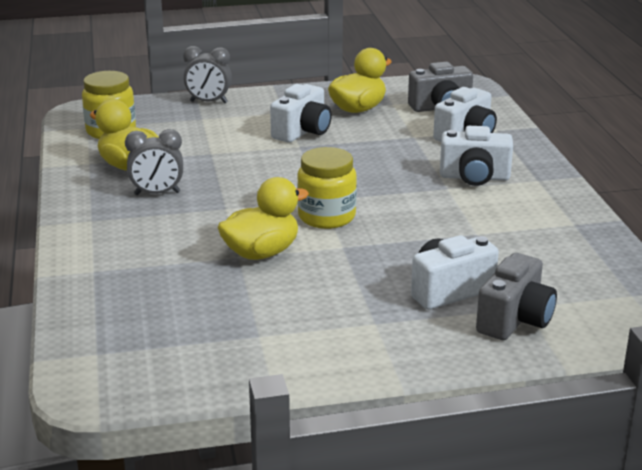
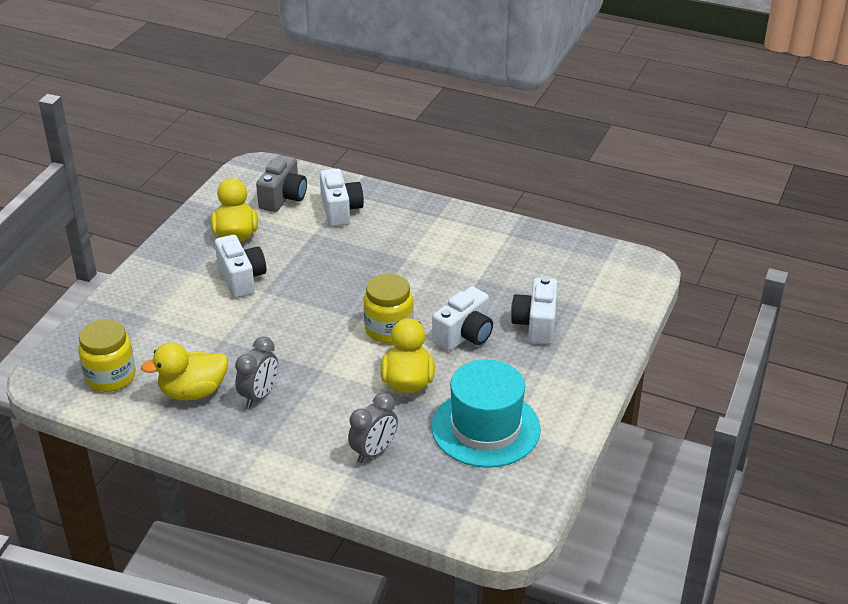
camera: 55 degrees left, 10 degrees up
(208, 102) = (122, 301): grey clock -> grey clock (374, 452)
(241, 319) = (485, 428): none -> turquoise hat
(474, 177) = (405, 239): white camera -> white camera (464, 335)
(515, 320) = (592, 316): grey camera -> none

